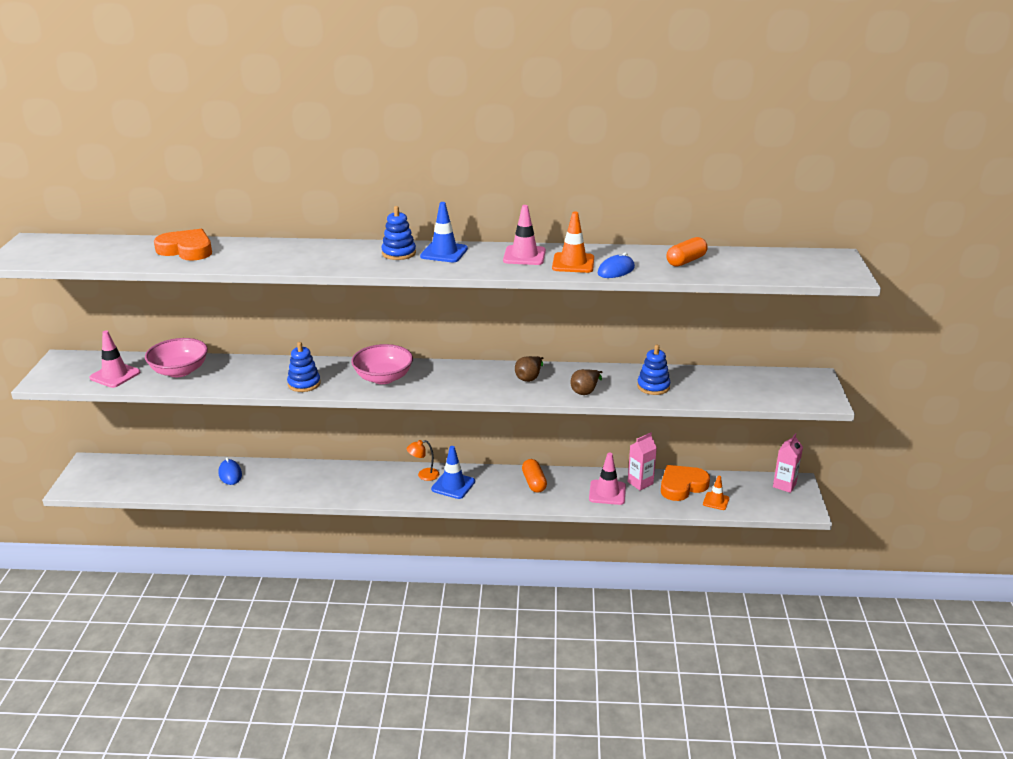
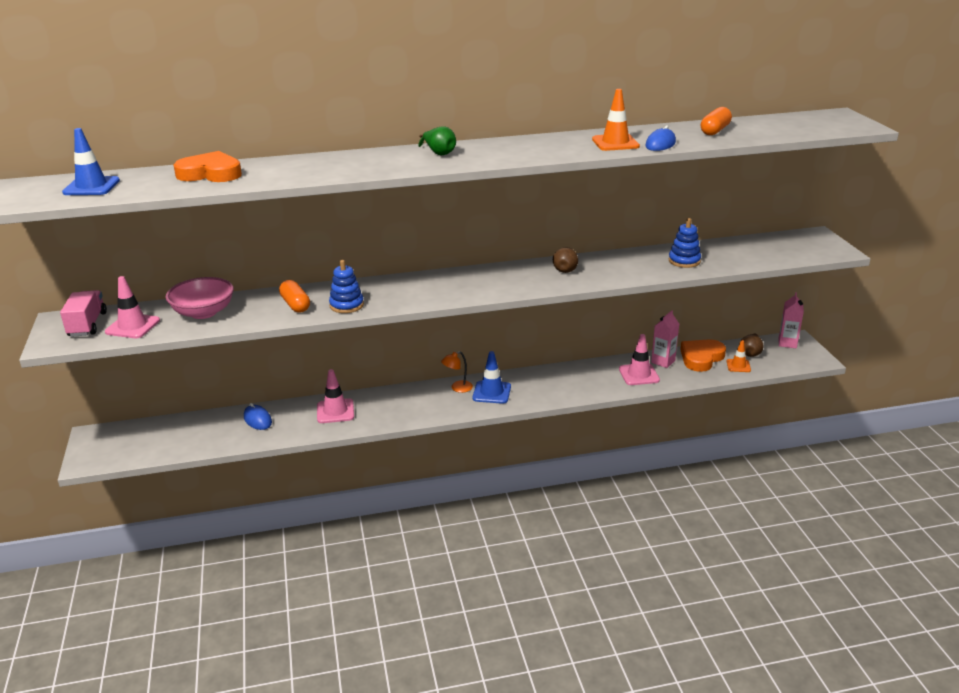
camera: 15 degrees left, 0 degrees up
(80, 367) = (87, 324): none -> pink truck
(383, 378) = (424, 289): pink bowl -> none
(399, 253) = (439, 153): blue stacking toy -> green pear
(444, 252) = (483, 148): blue traffic cone -> blue traffic cone (91, 187)
(524, 256) = (563, 142): pink traffic cone -> pink traffic cone (335, 411)
(534, 482) = (566, 377): orange capsule -> orange capsule (295, 305)
(585, 391) = (626, 273): brown pear -> brown pear (750, 353)

